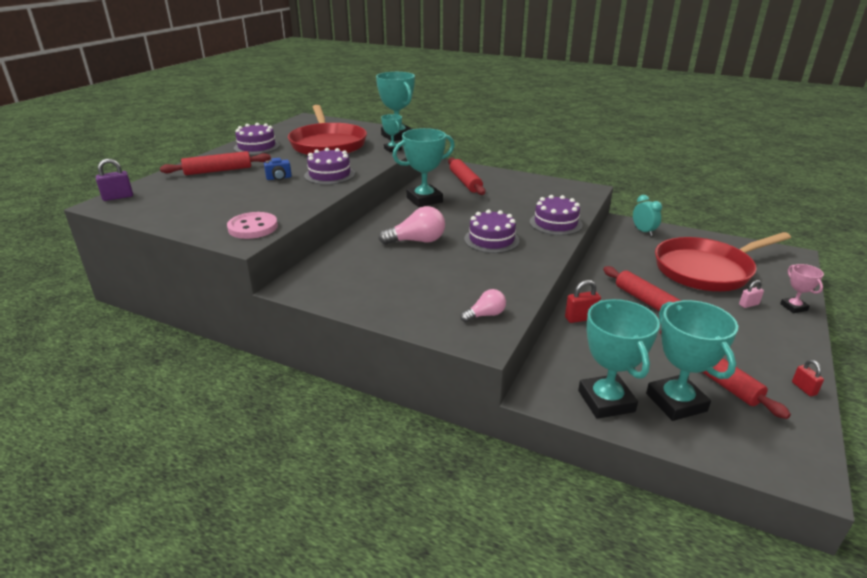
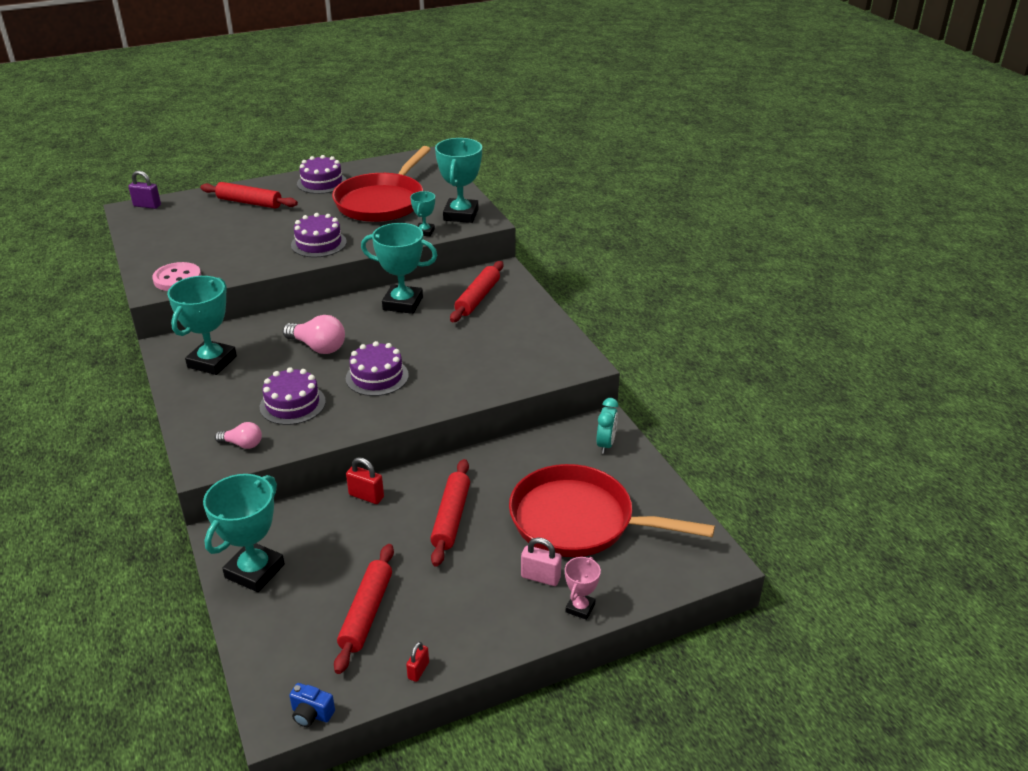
camera: 40 degrees right, 5 degrees up
(279, 178) = (276, 231): blue camera -> blue camera (311, 714)
(555, 223) = (466, 388): purple cake -> purple cake (292, 404)
(676, 402) = (299, 607): turquoise trophy -> turquoise trophy (212, 362)
(748, 304) = (540, 577): pink padlock -> pink padlock, size x1.51

